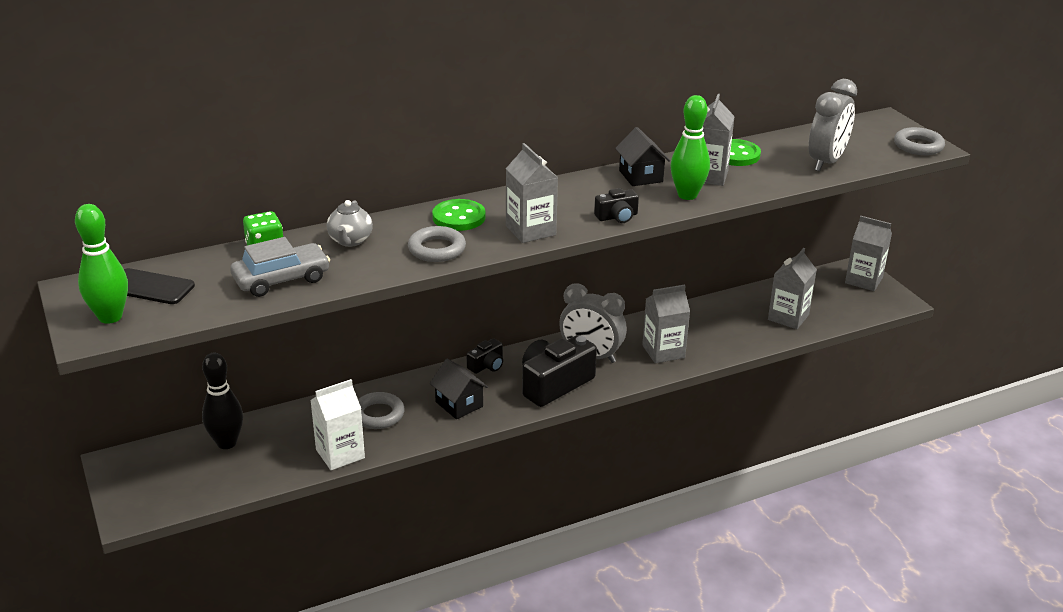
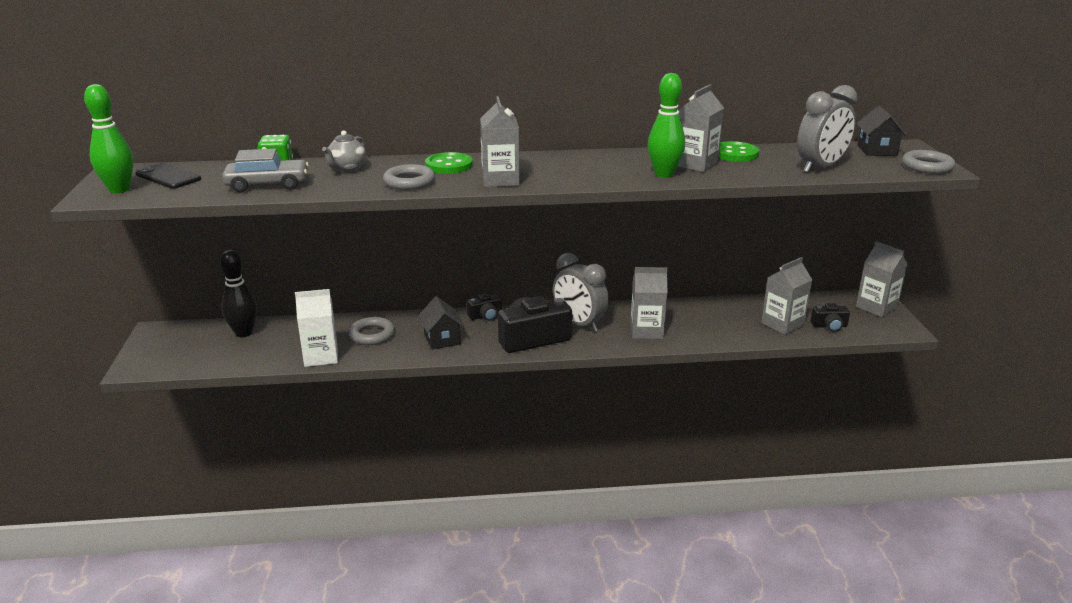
camera: 20 degrees right, 5 degrees down
(617, 217) = (585, 181): black camera -> black camera (829, 326)
(640, 176) = (633, 158): black house -> black house (877, 150)

